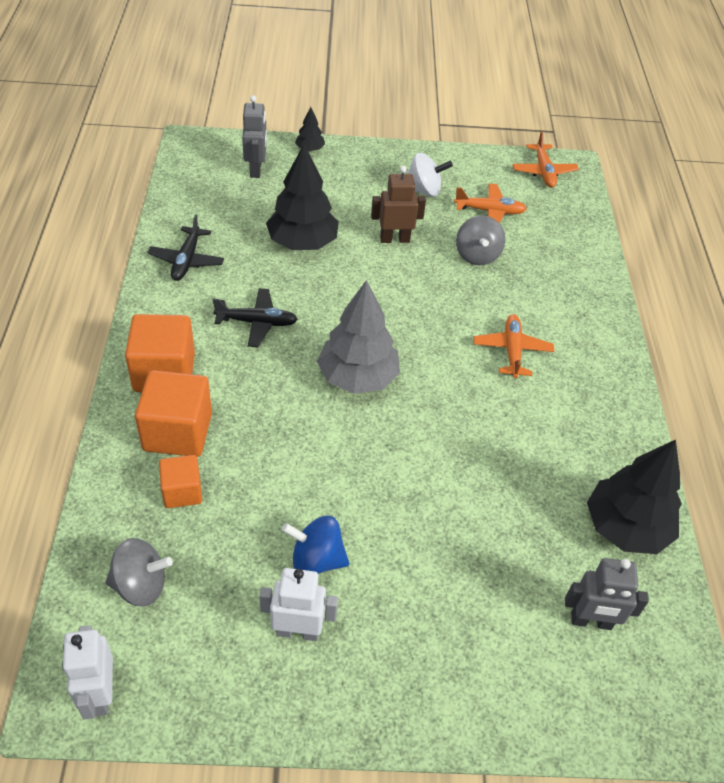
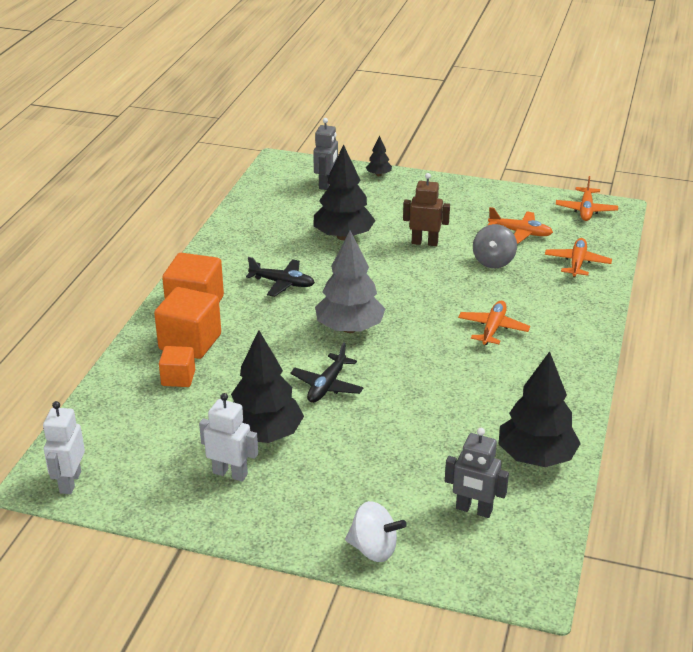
camera: 20 degrees right, 15 degrees down
(140, 585) = (124, 427): grey spinning top -> none
(187, 260) = (243, 237): black plane -> black plane (327, 386)
(316, 559) = (264, 434): blue spinning top -> black tree
(423, 190) = (466, 212): white spinning top -> white spinning top (373, 549)
(562, 245) = (577, 263): none -> orange plane

